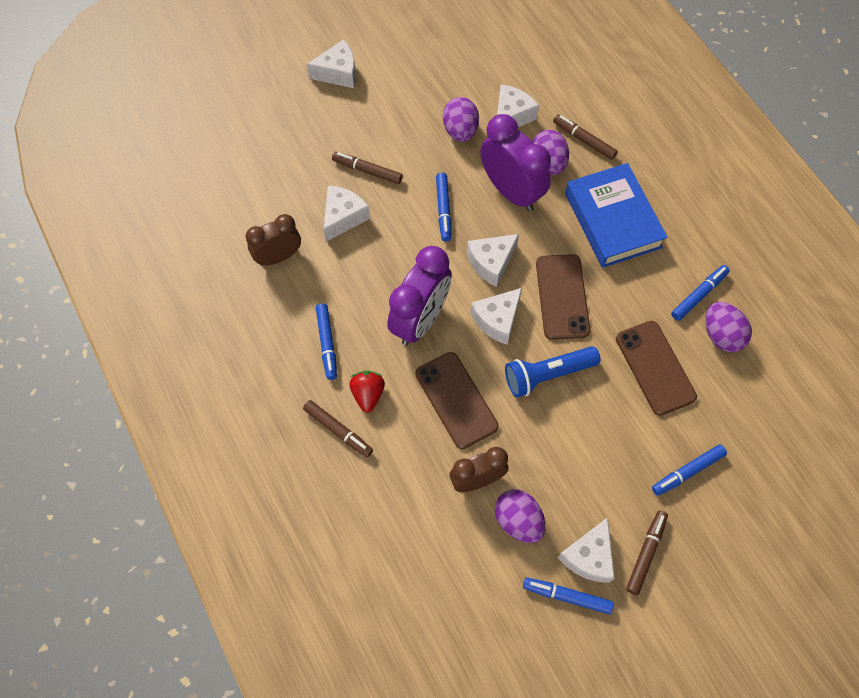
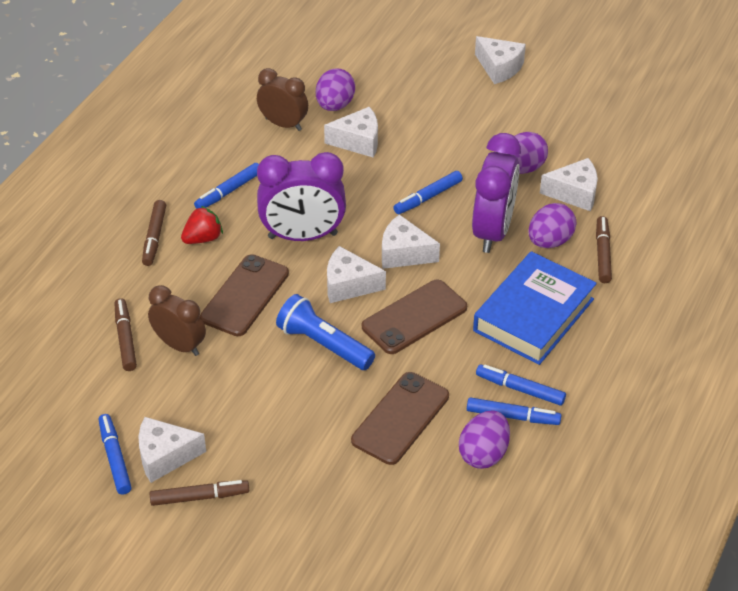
camera: 55 degrees right, 20 degrees down
(367, 171) = (419, 133): brown marker -> brown marker (125, 339)
(518, 521) = (162, 391): purple egg -> purple egg (335, 105)
(687, 471) = (309, 492): blue marker -> blue marker (520, 389)

